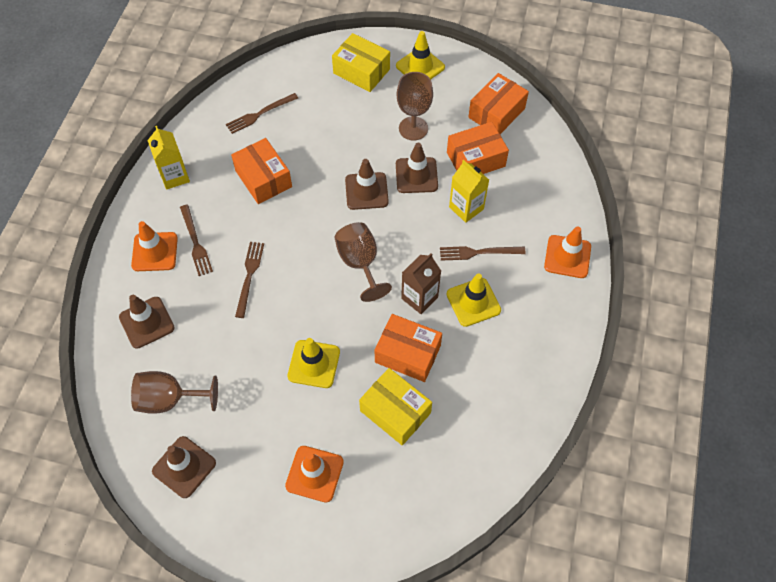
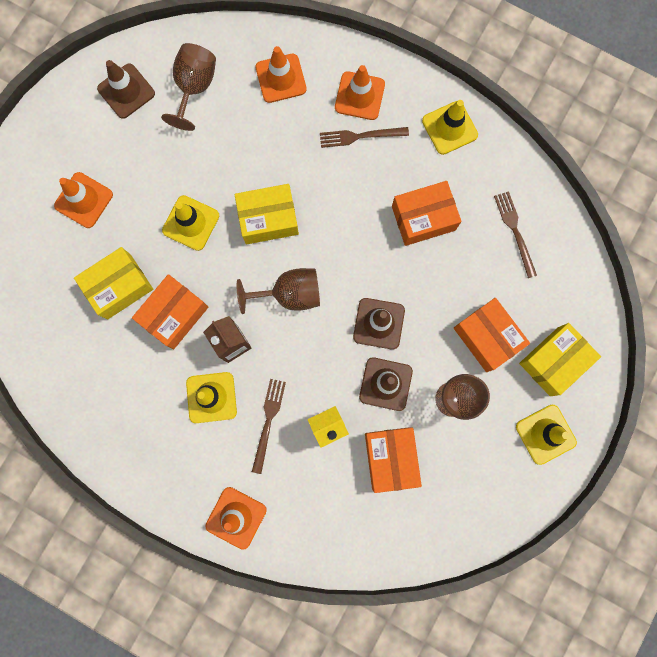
camera: 105 degrees right, 20 degrees up
(147, 322) = (281, 78): brown traffic cone -> orange traffic cone
(174, 176) = (449, 128): yellow carton -> yellow traffic cone
(249, 276) = (306, 181): brown fork -> none
(293, 298) = (268, 219): none -> yellow box
(496, 113) = (452, 505): orange box -> orange box (487, 337)

